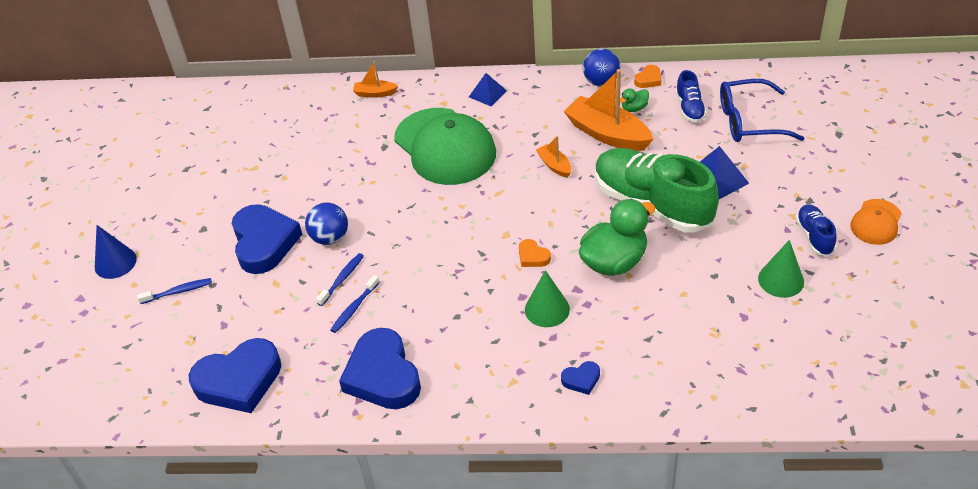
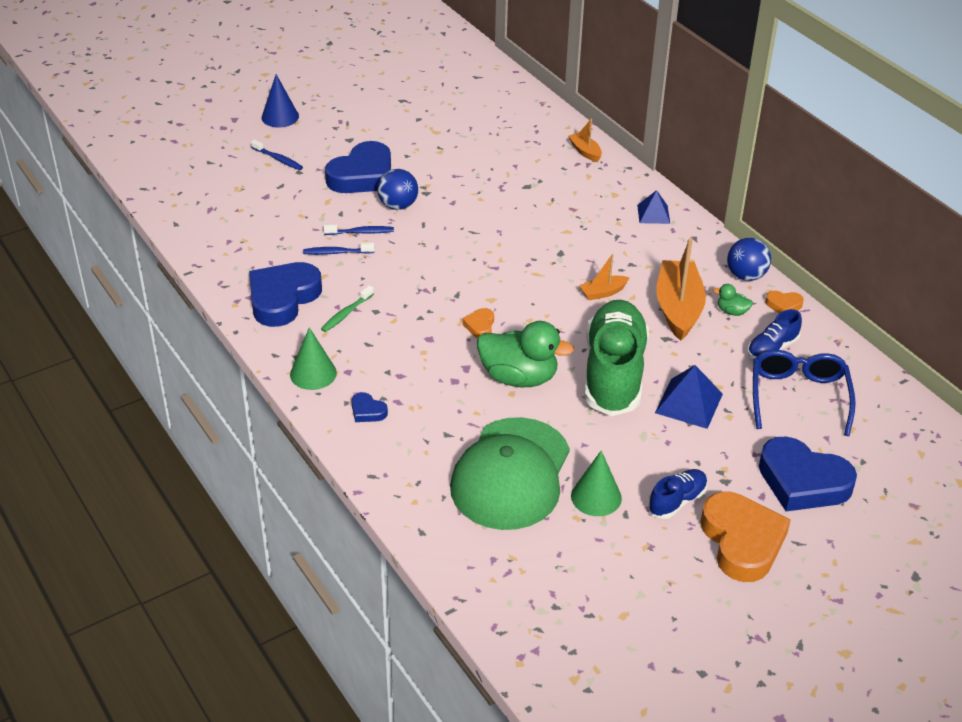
camera: 50 degrees right, 5 degrees down
(239, 381) = (220, 229): blue heart -> blue heart (802, 481)
(443, 338) = (346, 314): none -> green toothbrush
(445, 147) = (561, 219): green cap -> green cap (511, 474)
(547, 309) = (427, 359): green cone -> green cone (313, 373)
(554, 165) = (603, 292): orange boat -> orange boat turned 135 degrees counterclockwise
(750, 121) = (798, 397): blue glasses -> blue glasses turned 45 degrees clockwise
(876, 222) = (742, 541): orange cap -> orange heart

